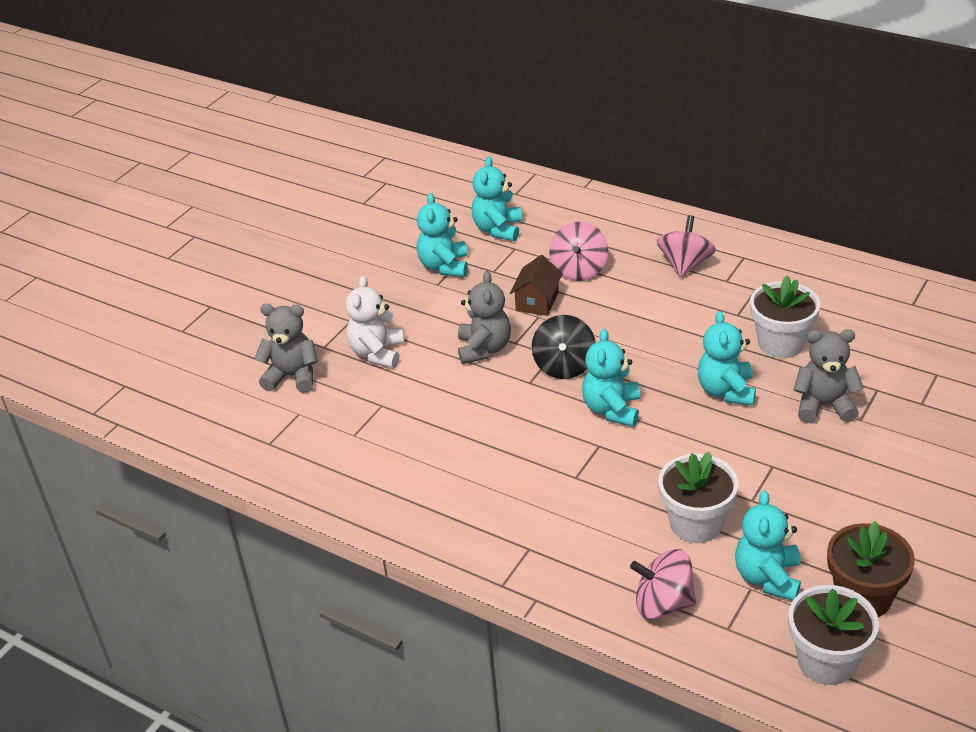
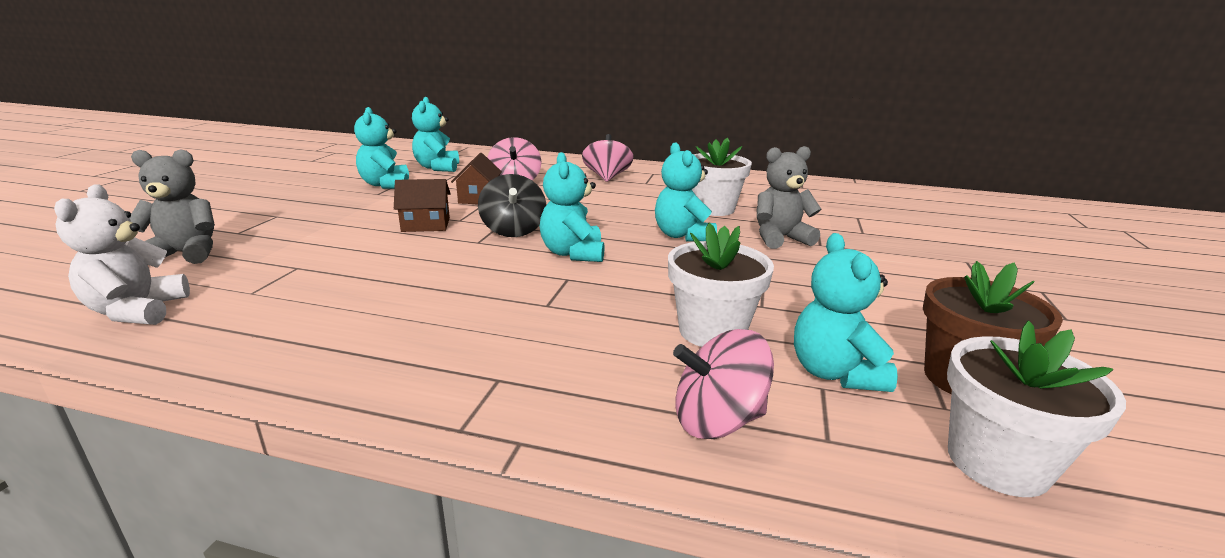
camera: 20 degrees left, 15 degrees down
(377, 353) = (302, 233): white teddy bear -> white teddy bear (137, 311)
(484, 349) = (426, 225): grey teddy bear -> brown house

